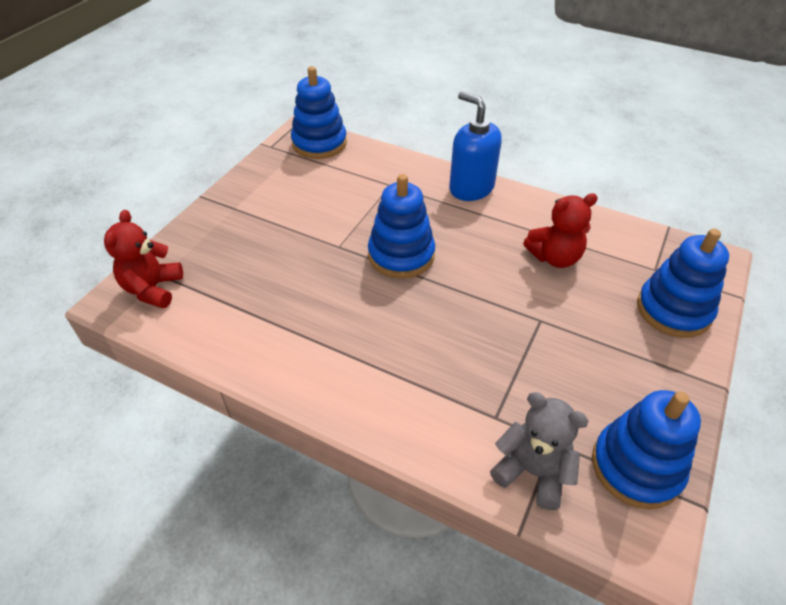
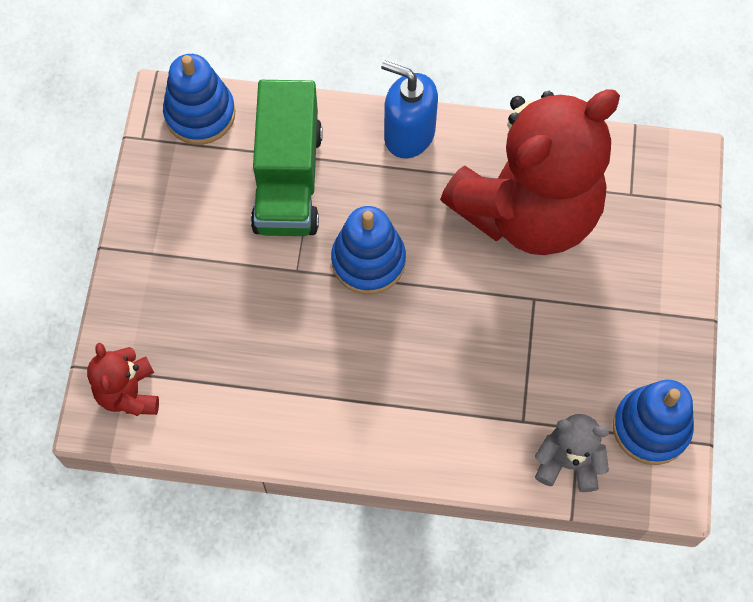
camera: 20 degrees left, 20 degrees up
(363, 191) = (288, 179): none -> green truck
(555, 257) = (527, 211): red teddy bear -> red teddy bear, size x2.40
(673, 310) = (656, 243): blue stacking toy -> none

